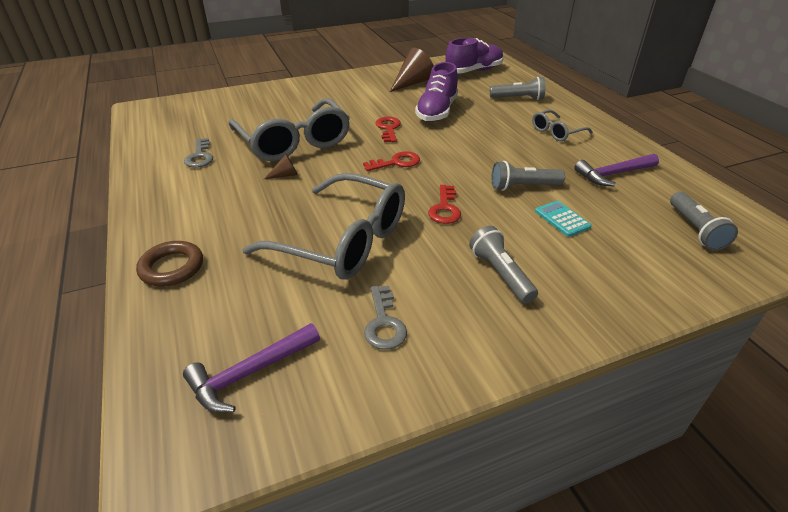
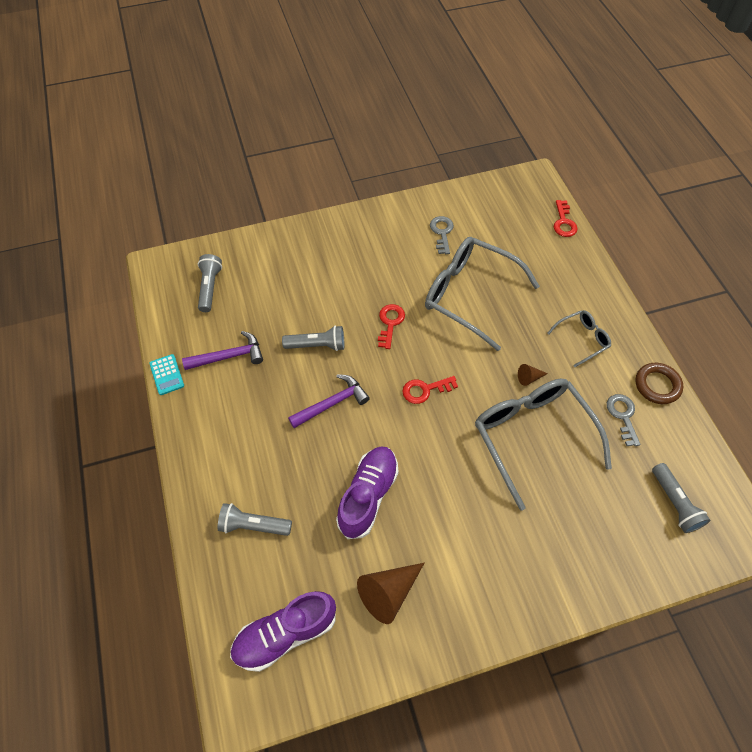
camera: 175 degrees left, 20 degrees up
(172, 267) = (583, 280): brown ring -> brown ring (657, 385)
(250, 373) = (510, 211): purple hammer -> purple hammer (332, 403)
(388, 128) = (430, 458): red key -> red key (564, 222)
(500, 274) = (365, 260): grey flashlight -> grey flashlight (674, 503)
(556, 132) = (244, 435): grey glasses -> grey glasses (582, 339)
(562, 219) = (302, 305): turquoise calculator -> turquoise calculator (167, 375)

